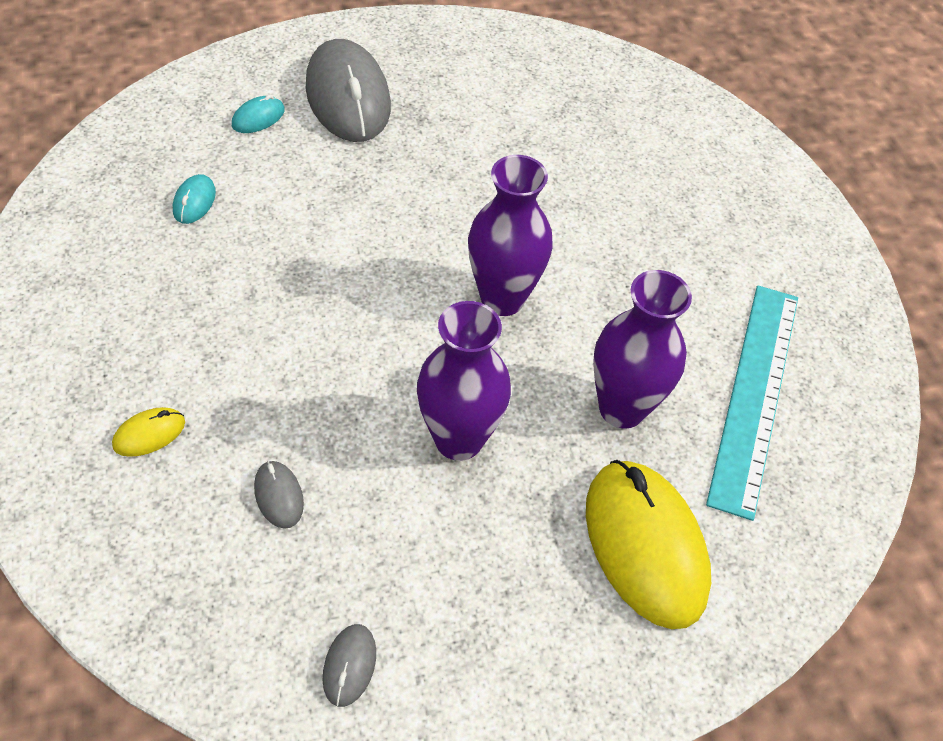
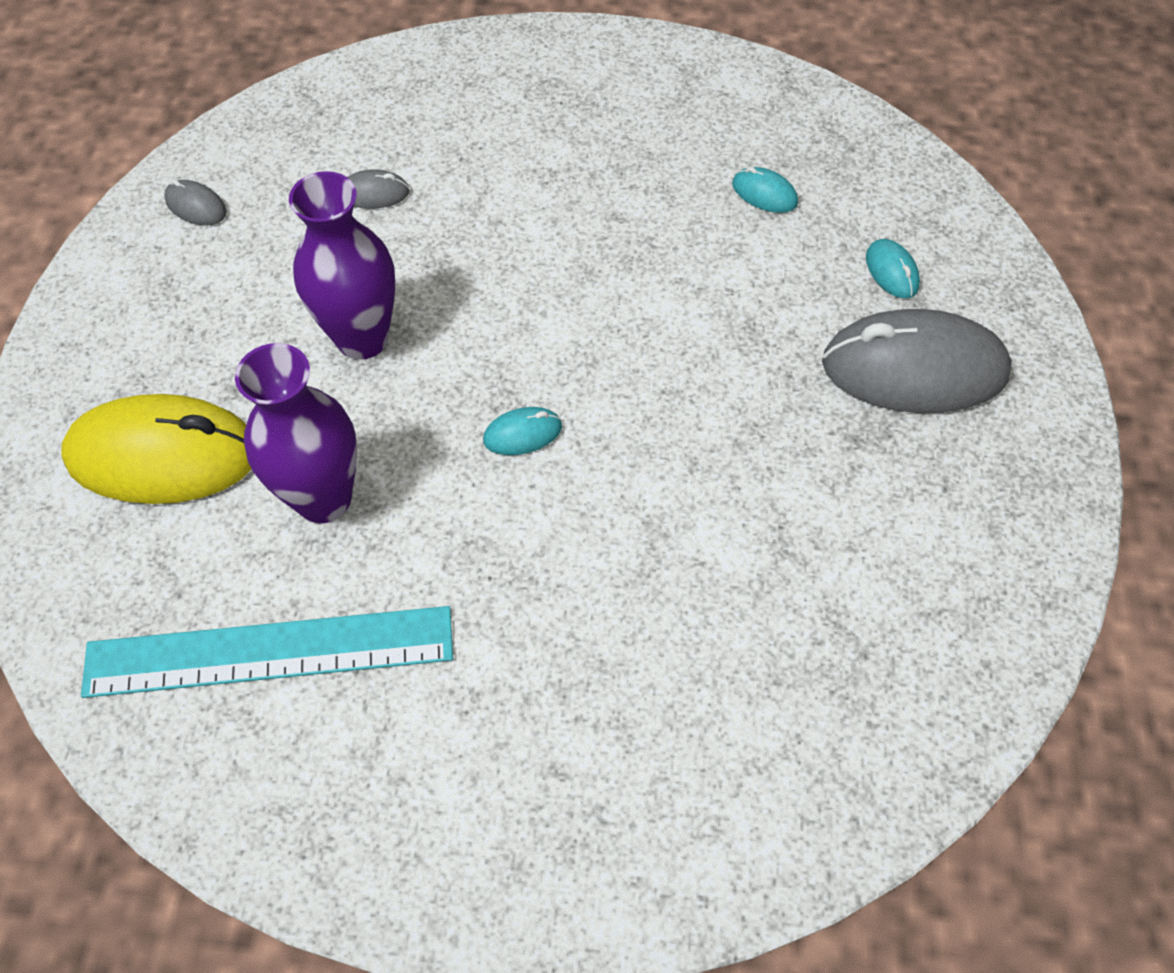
camera: 115 degrees right, 5 degrees up
(149, 434) = (481, 121): yellow mouse -> none
(502, 298) = (522, 434): purple vase -> turquoise mouse
(754, 394) = (270, 651): turquoise ruler -> turquoise ruler turned 45 degrees counterclockwise

